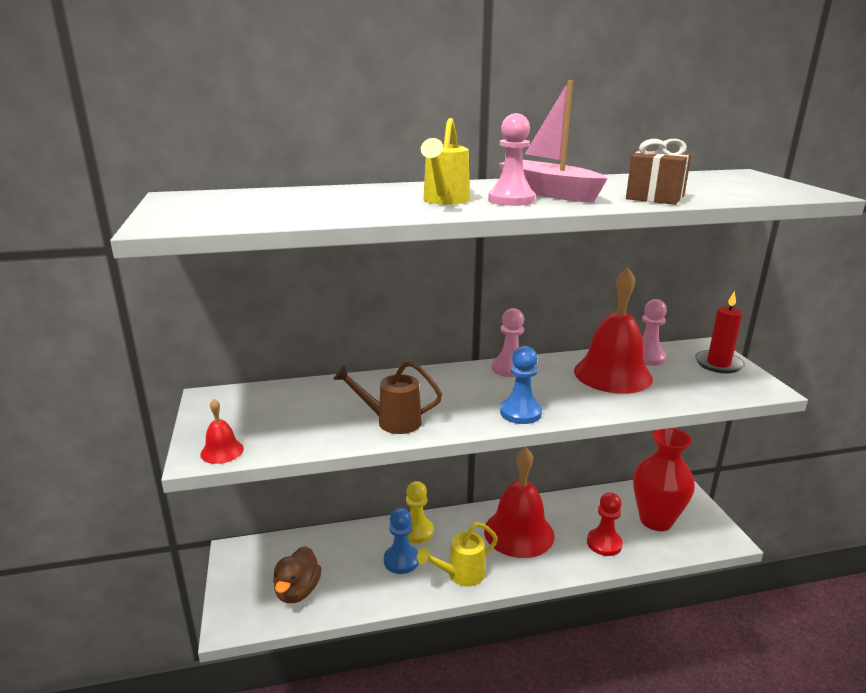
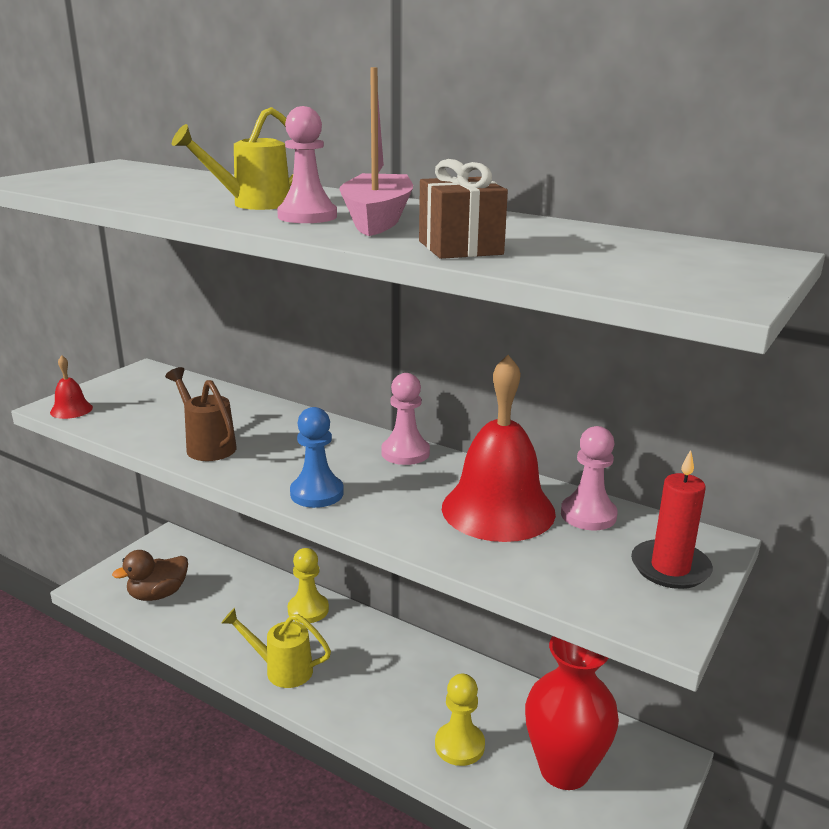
camera: 45 degrees right, 0 degrees up
(401, 560) = (258, 624): blue pawn -> none
(519, 532) = (392, 673): red bell -> none
(604, 543) = (459, 745): red pawn -> yellow pawn

